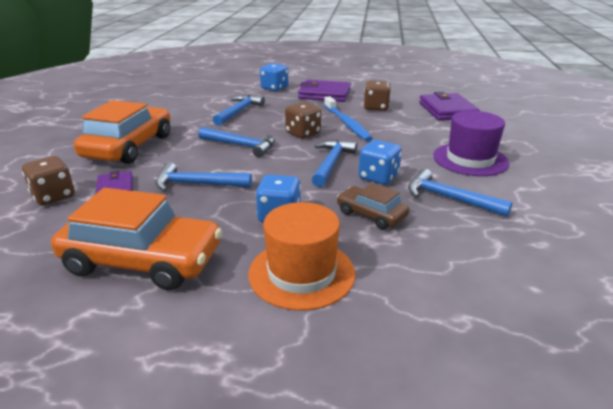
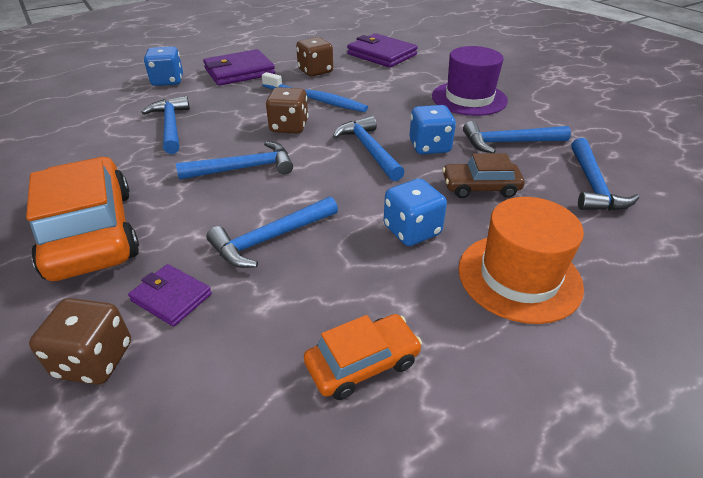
camera: 40 degrees left, 10 degrees up
(143, 260) = (362, 363): orange car -> orange car, size x0.52
(472, 253) = (593, 185): none -> blue hammer

